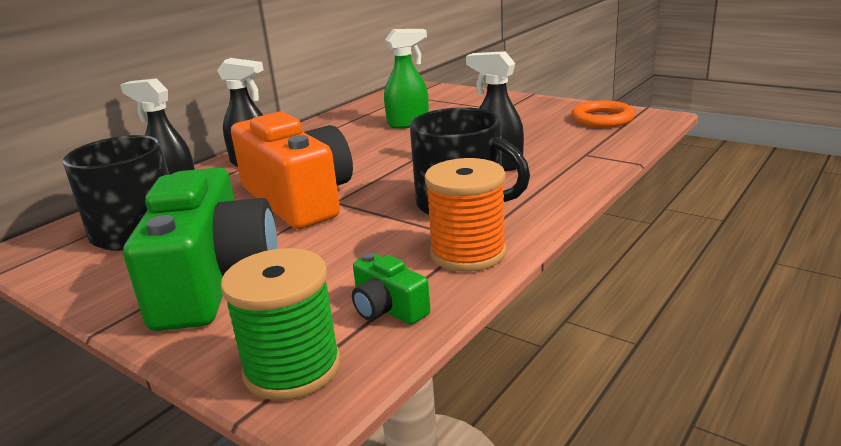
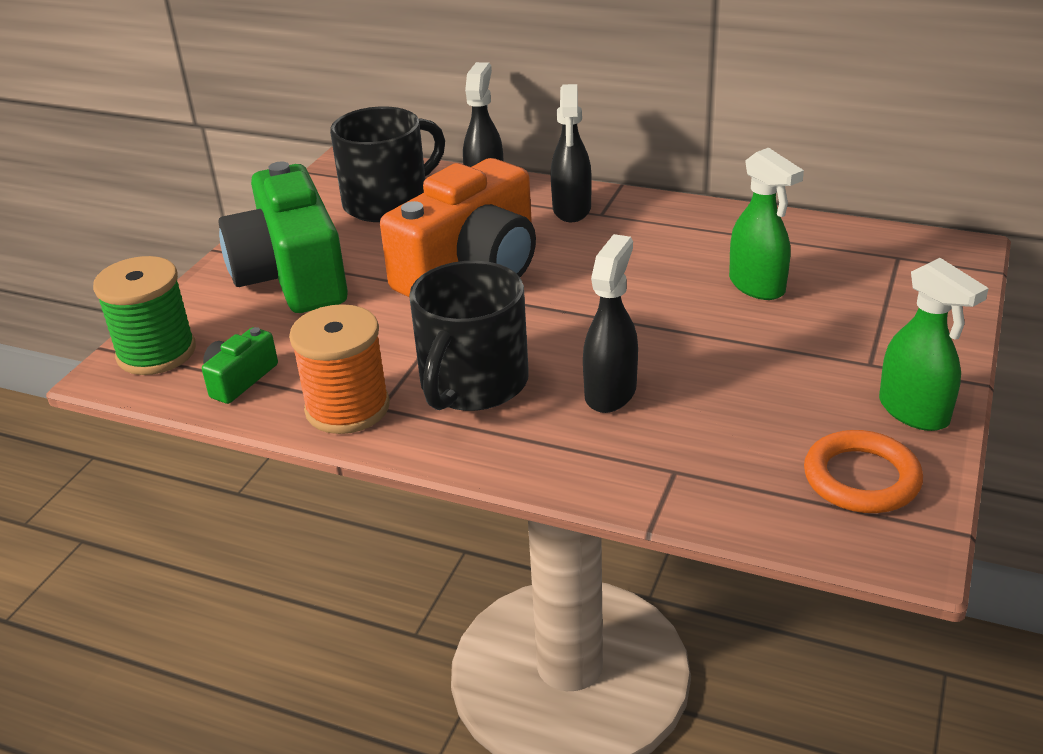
camera: 75 degrees right, 10 degrees up
(214, 280) = (292, 275): green camera -> green camera turned 90 degrees clockwise
(550, 106) = (914, 412): none -> green spray bottle

